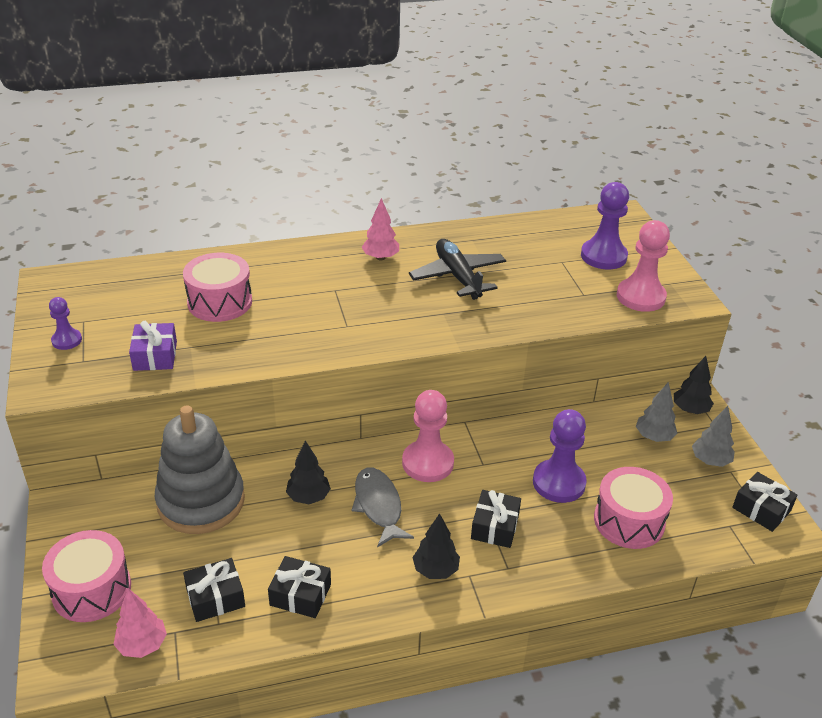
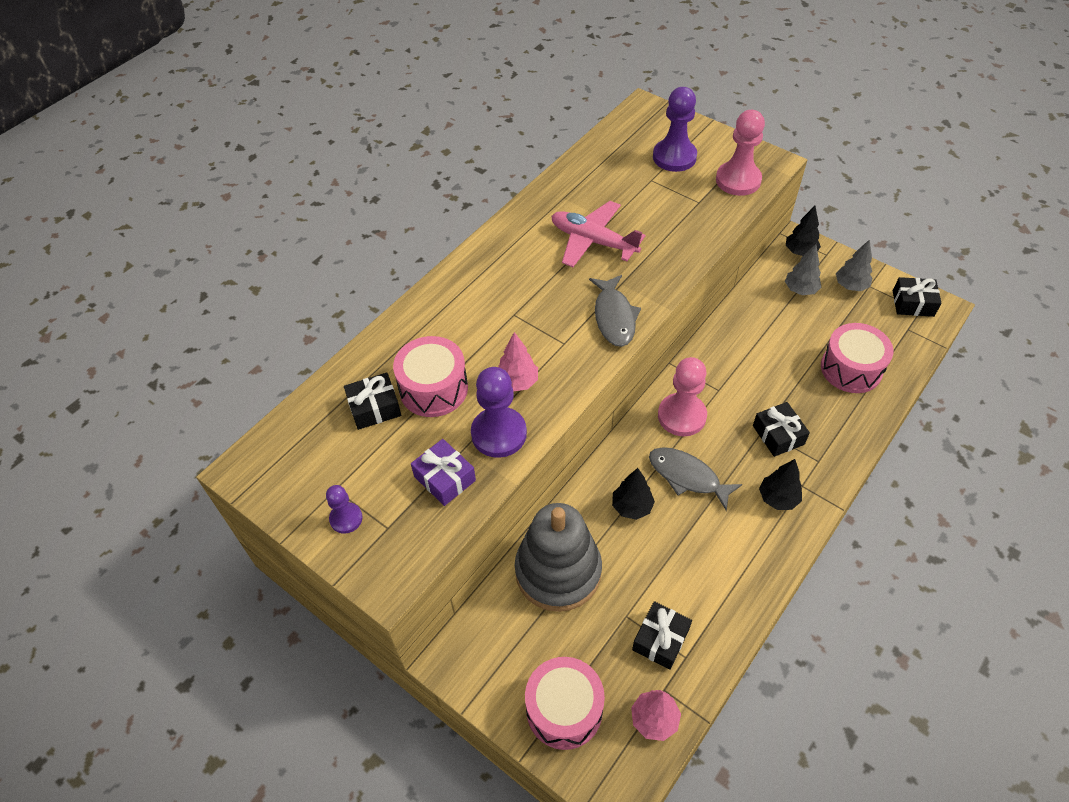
camera: 35 degrees left, 15 degrees up
(300, 595) = (714, 589): black gift -> black gift (374, 408)
(380, 257) = (513, 259): pink tree -> pink tree (517, 382)
(407, 330) = (614, 317): none -> grey fish
(458, 277) = (593, 241): black plane -> pink plane
(559, 483) = (781, 370): purple pawn -> purple pawn (499, 434)

